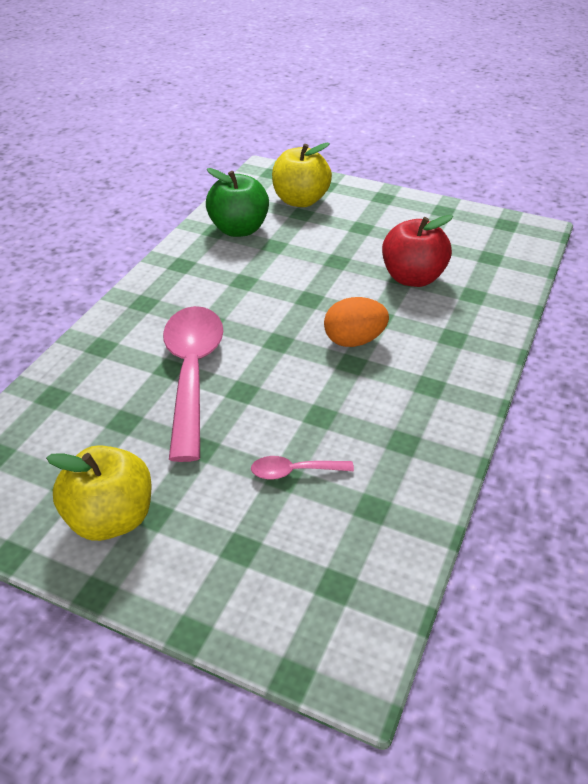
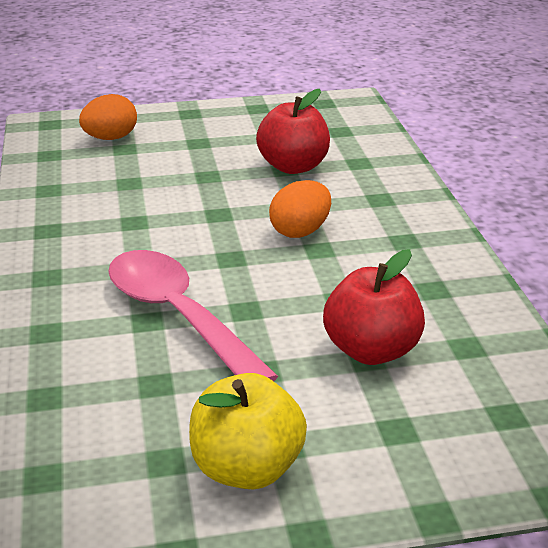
camera: 35 degrees left, 10 degrees down
(239, 229) = (74, 181): green apple -> none
(294, 471) = (371, 350): pink spoon -> red apple
(300, 201) = (110, 138): yellow apple -> orange egg

